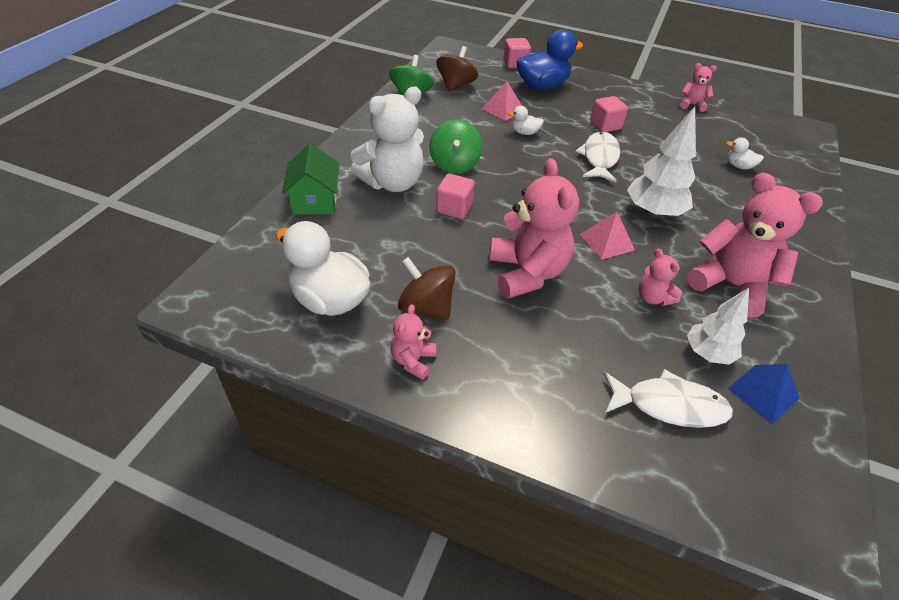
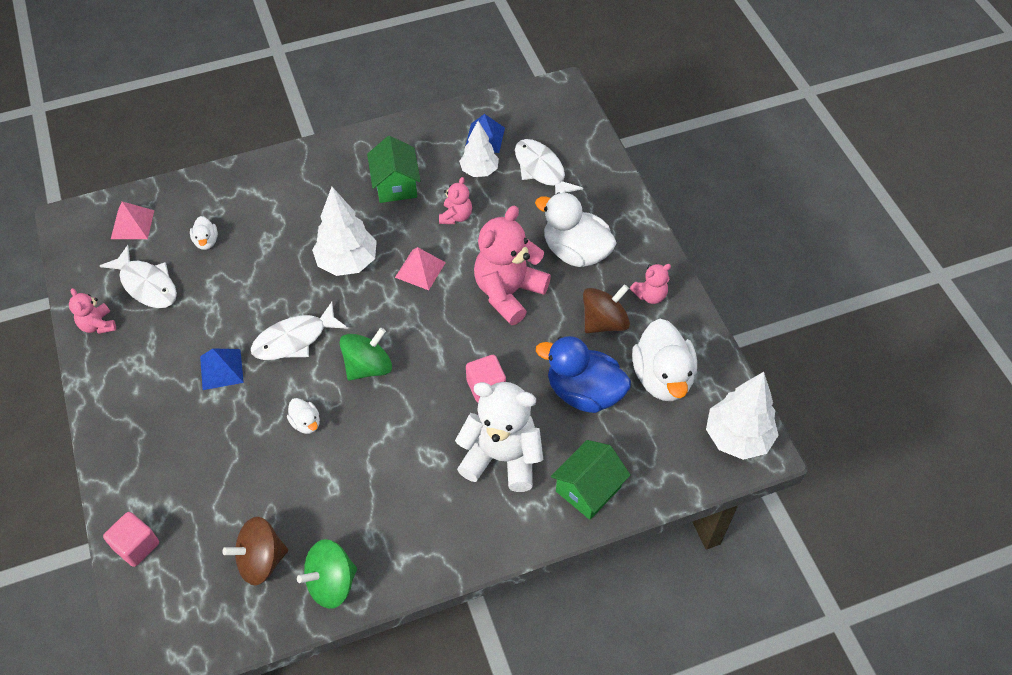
camera: 130 degrees left, 10 degrees up
(220, 299) = (737, 438): none -> white tree
(426, 307) = (604, 322): brown spinning top -> brown spinning top turned 120 degrees counterclockwise
(454, 164) = (423, 435): green spinning top -> green spinning top (368, 367)
(503, 109) = (274, 474): pink pyramid -> pink pyramid (132, 224)
(525, 347) = (575, 252): none -> white duck
(542, 86) = (178, 477): blue duck -> blue duck (584, 392)
(605, 125) = (221, 369): pink cube -> blue pyramid
(713, 131) = (147, 285): none -> white fish
(731, 285) = (396, 185): pink teddy bear -> green house

